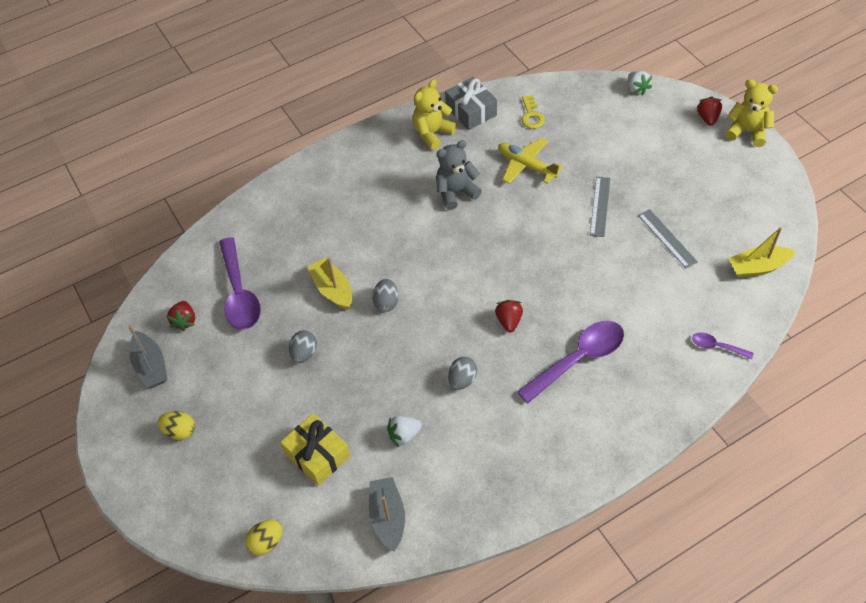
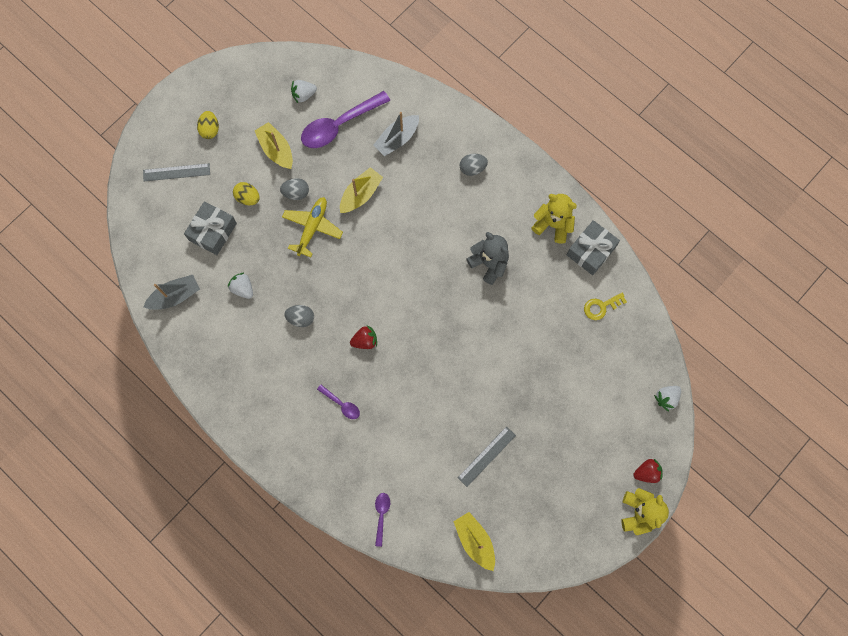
camera: 70 degrees right, 20 degrees up
(151, 366) = (258, 87): grey boat -> grey boat (397, 139)
(184, 321) = (303, 95): red strawberry -> white strawberry
(240, 363) = (276, 150): none -> yellow boat
(266, 542) = (139, 220): yellow egg -> yellow egg (248, 198)
(317, 455) = (212, 232): yellow gift -> grey gift
(386, 302) = (359, 240): grey egg -> grey egg (472, 168)
(526, 165) = (537, 316): yellow plane -> yellow plane (312, 227)
(578, 359) = (341, 404): purple spoon -> purple spoon, size x0.48
(600, 206) = (507, 391): grey ruler -> grey ruler (176, 172)

